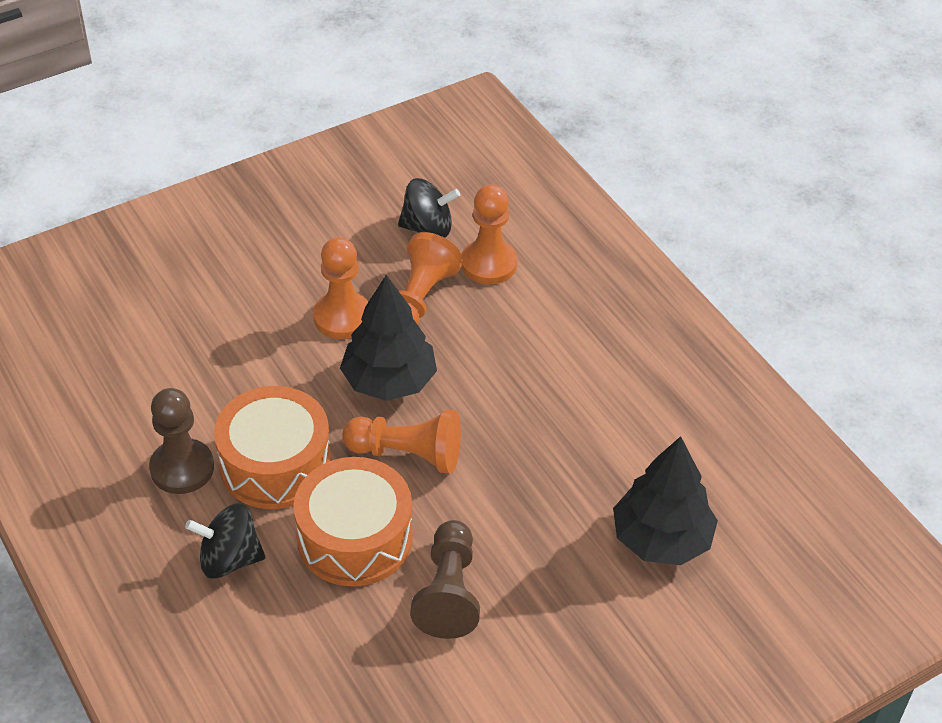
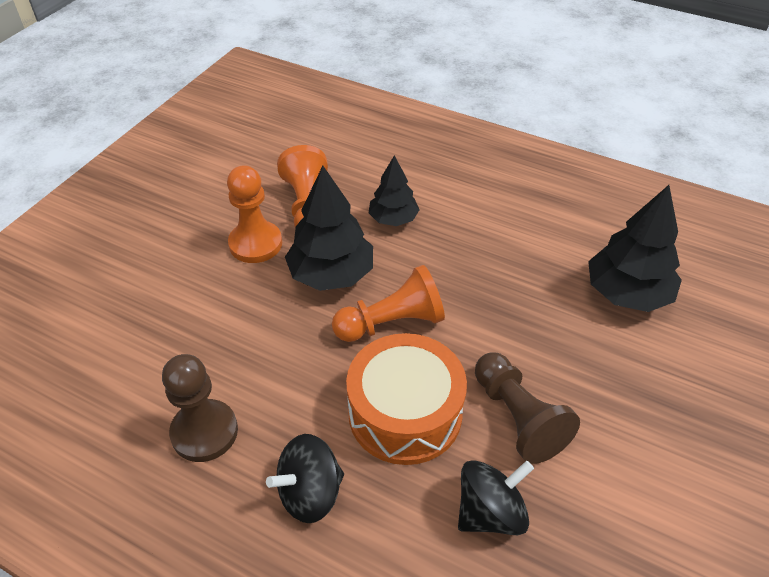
camera: 30 degrees left, 0 degrees up
(275, 464) = (288, 385): orange drum -> none
(428, 228) = (273, 156): black spinning top -> black spinning top (490, 512)
(489, 264) = (338, 162): orange pawn -> none
(493, 352) = (393, 219): none -> black tree

